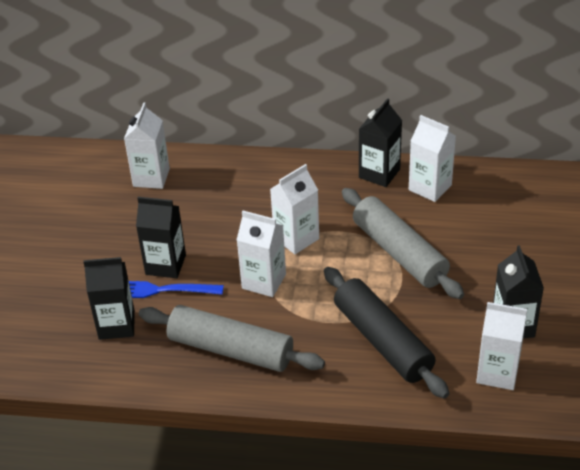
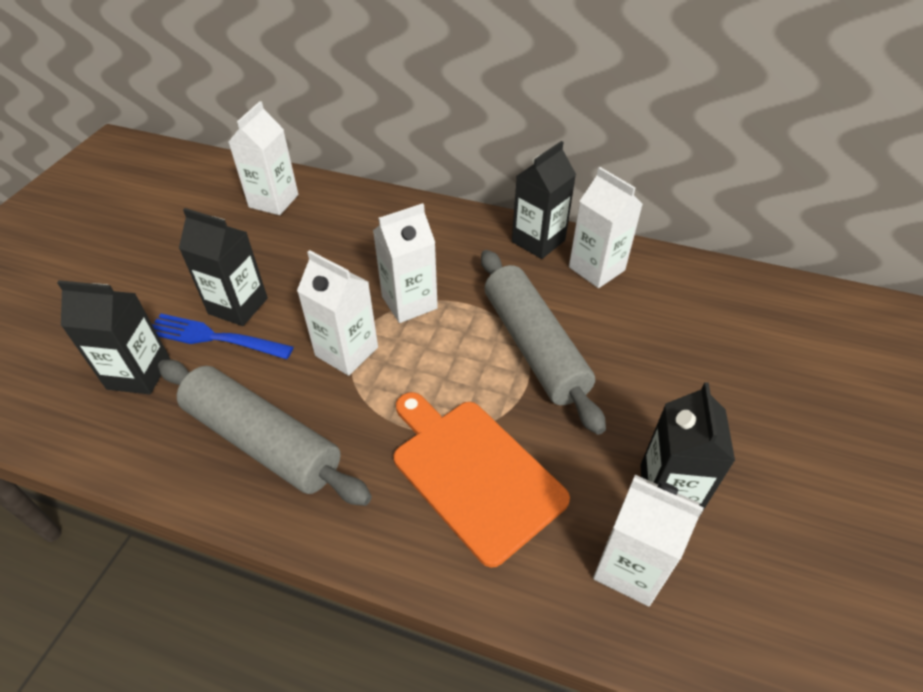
camera: 10 degrees right, 5 degrees up
(383, 340) = (473, 473): black rolling pin -> orange cutting board

